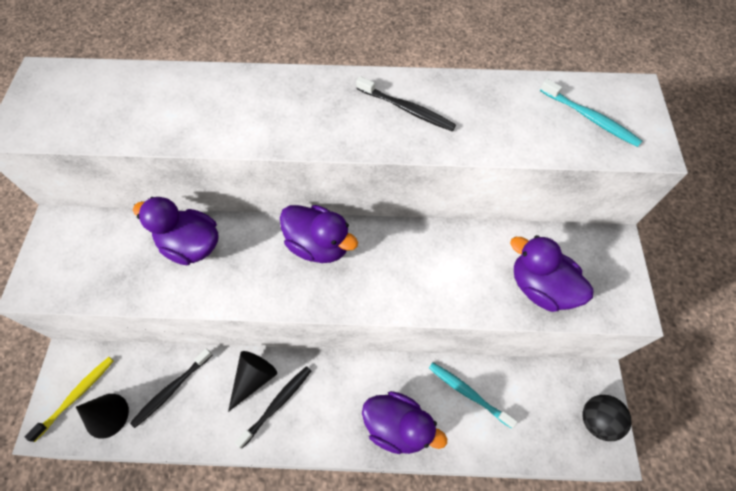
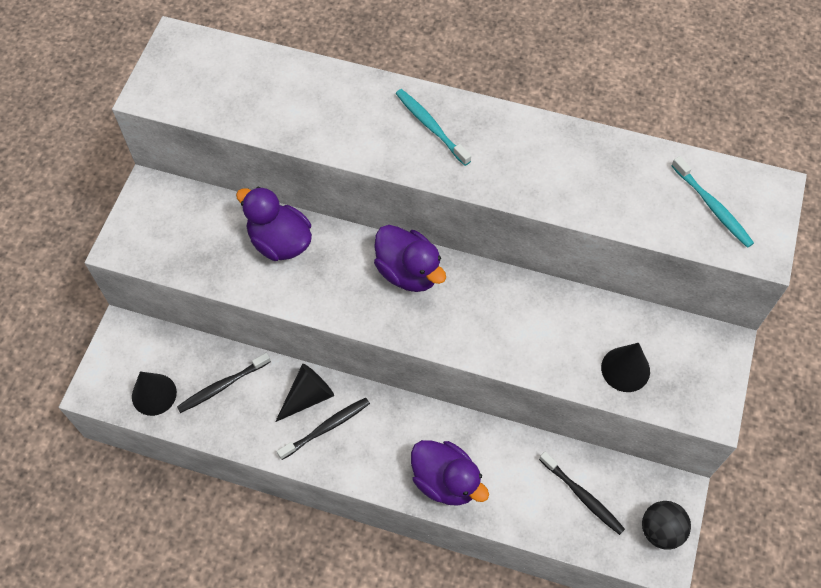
camera: 15 degrees right, 0 degrees up
(76, 396) = (127, 368): yellow toothbrush -> none
(407, 109) = (528, 156): black toothbrush -> black toothbrush (583, 496)
(468, 393) = (530, 468): turquoise toothbrush -> turquoise toothbrush (430, 126)
(540, 287) = (625, 369): purple duck -> black cone

